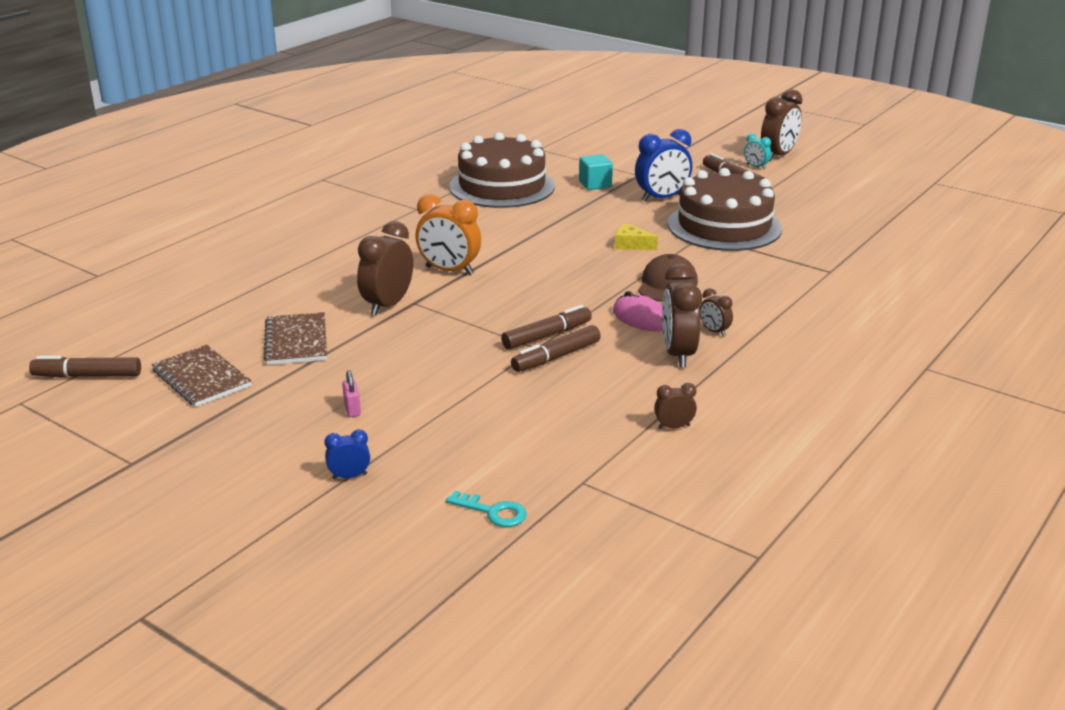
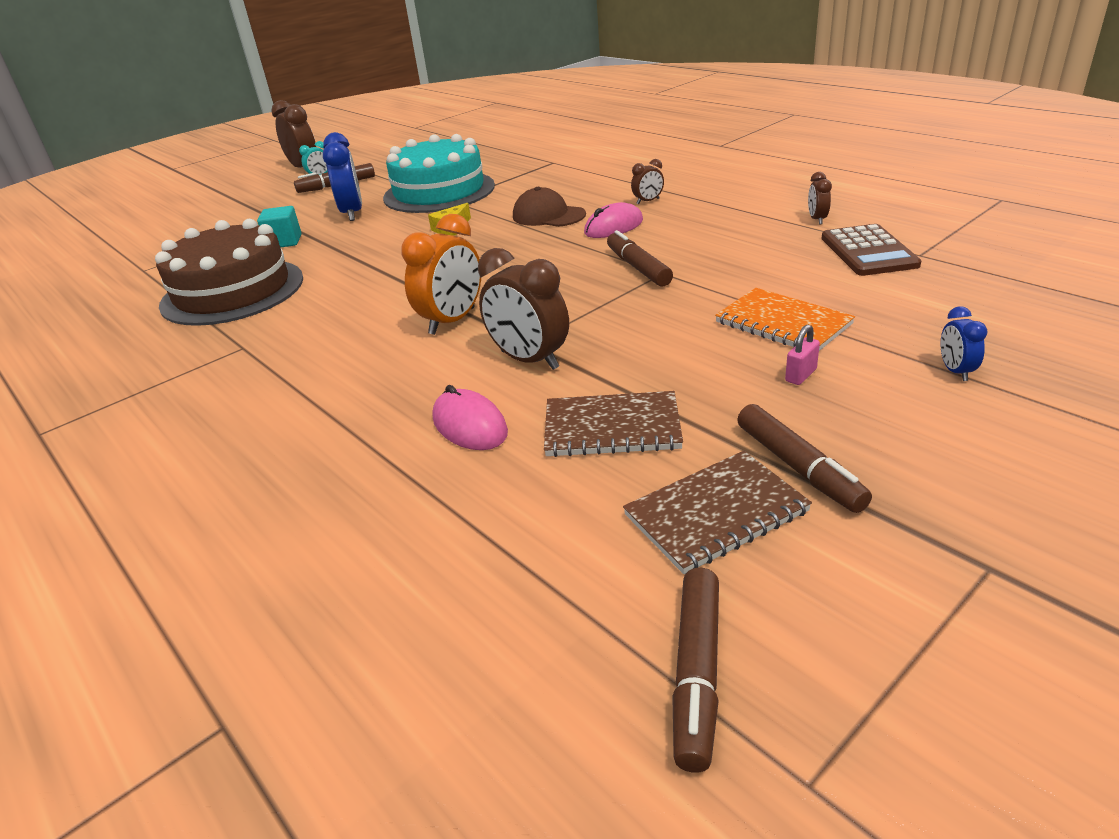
camera: 75 degrees left, 5 degrees up
(308, 295) = (470, 425): none -> pink mouse
(352, 409) = (800, 375): pink padlock -> pink padlock turned 45 degrees counterclockwise
(436, 403) = (783, 323): none -> orange notebook
(493, 512) = (989, 292): turquoise key -> none
(556, 357) = (685, 263): brown marker -> brown marker (798, 467)
(588, 453) = (868, 251): none -> brown calculator
(678, 354) = (687, 215): brown clock -> none
(724, 226) = (439, 192): brown cake -> turquoise cake

